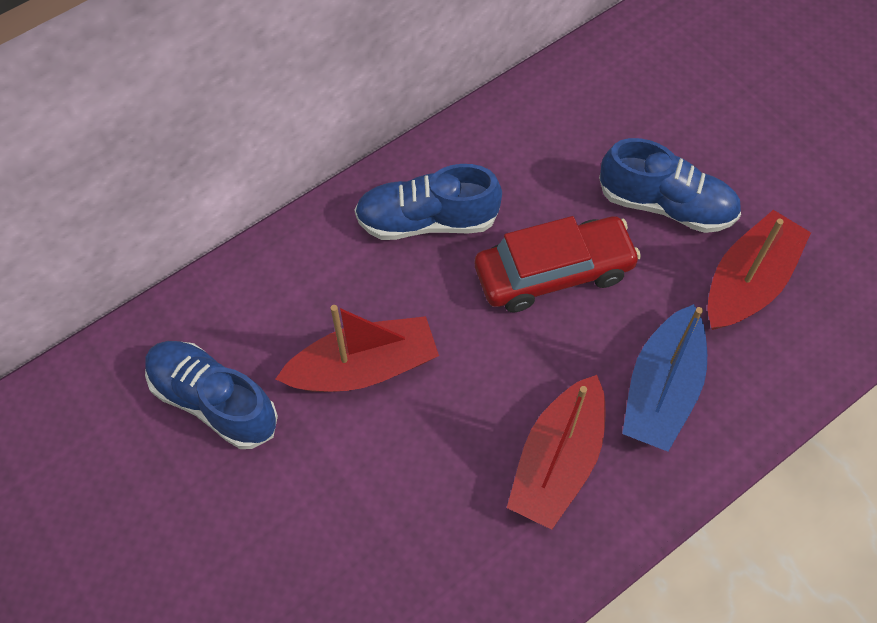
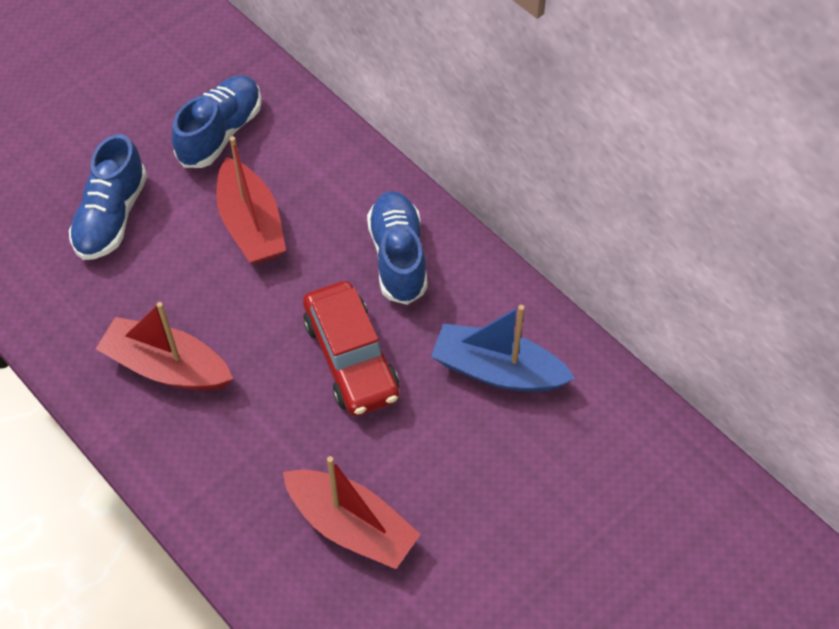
camera: 85 degrees right, 5 degrees down
(661, 389) = (234, 447): blue boat -> blue boat (497, 370)
(666, 205) = (435, 453): blue shoe -> blue shoe (111, 217)

